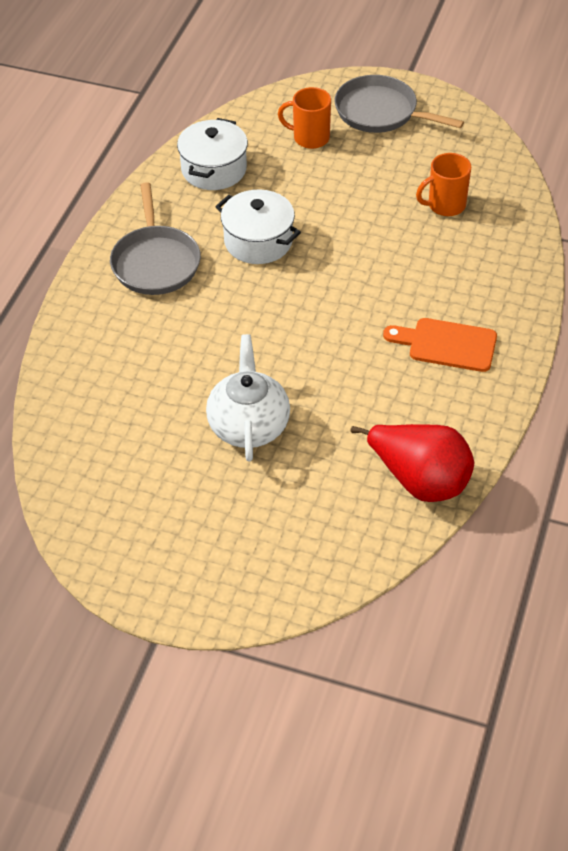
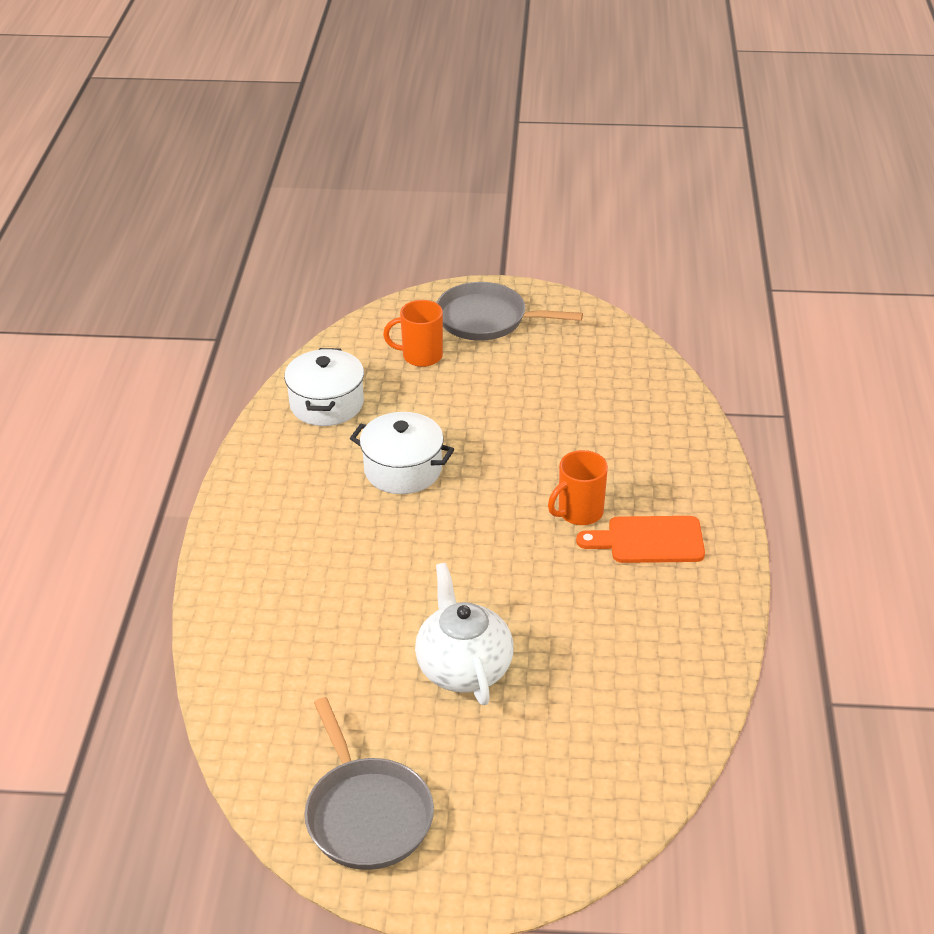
camera: 15 degrees left, 10 degrees down
(155, 262) = (294, 511): grey pan -> grey pan (367, 814)
(419, 480) = (676, 690): red pear -> none
(445, 205) = (591, 400): orange mug -> orange mug (579, 512)

